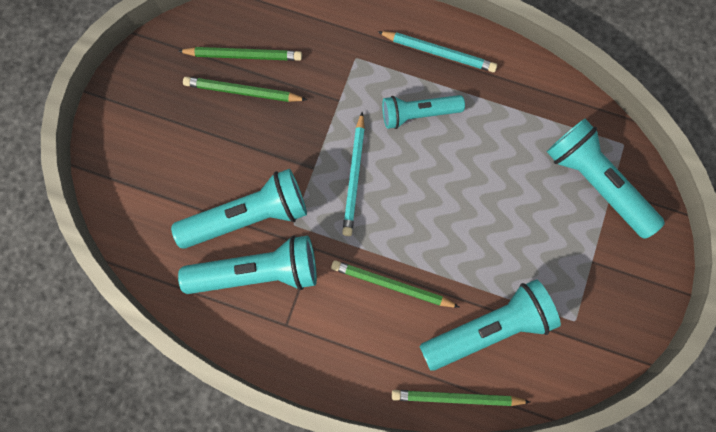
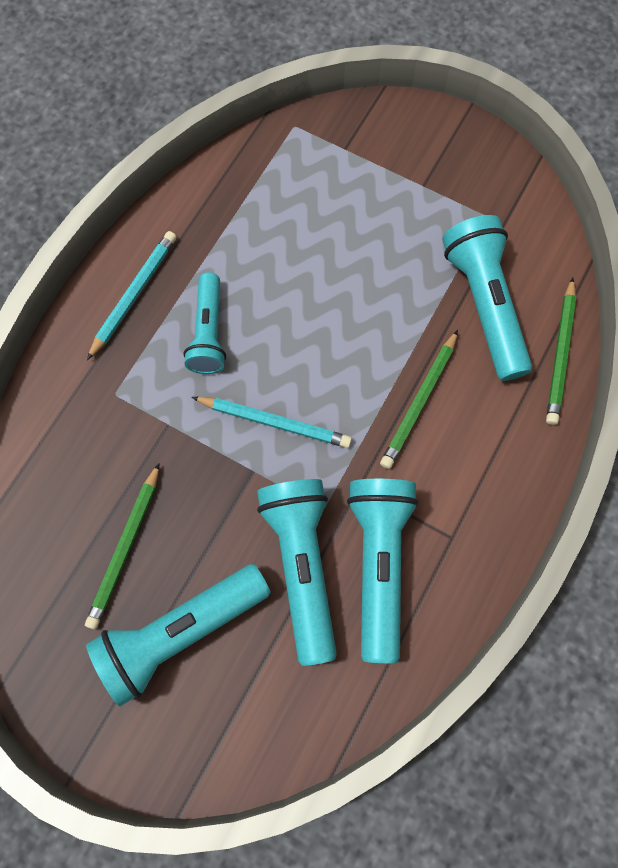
camera: 80 degrees left, 5 degrees down
(243, 55) = (72, 539): green pencil -> none
(596, 182) = (333, 162): turquoise flashlight -> turquoise flashlight (180, 632)

